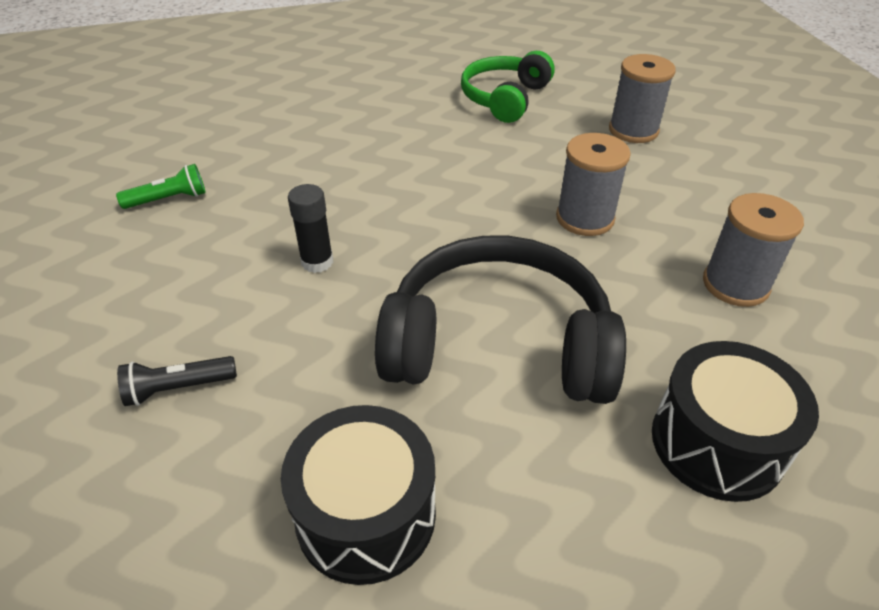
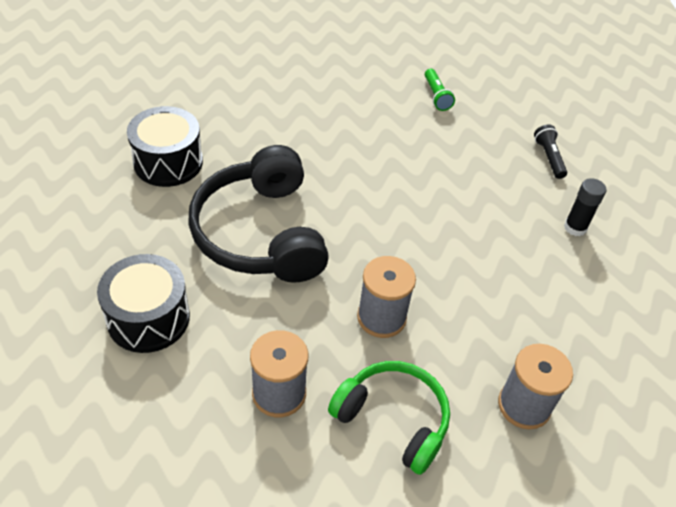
camera: 95 degrees right, 5 degrees up
(178, 388) = (269, 103): black flashlight -> black flashlight (549, 157)
(317, 262) = (358, 159): black glue stick -> black glue stick (575, 227)
(498, 344) = (260, 233): black headphones -> black headphones turned 150 degrees clockwise
(505, 98) = (587, 309): green headphones -> green headphones (393, 419)

